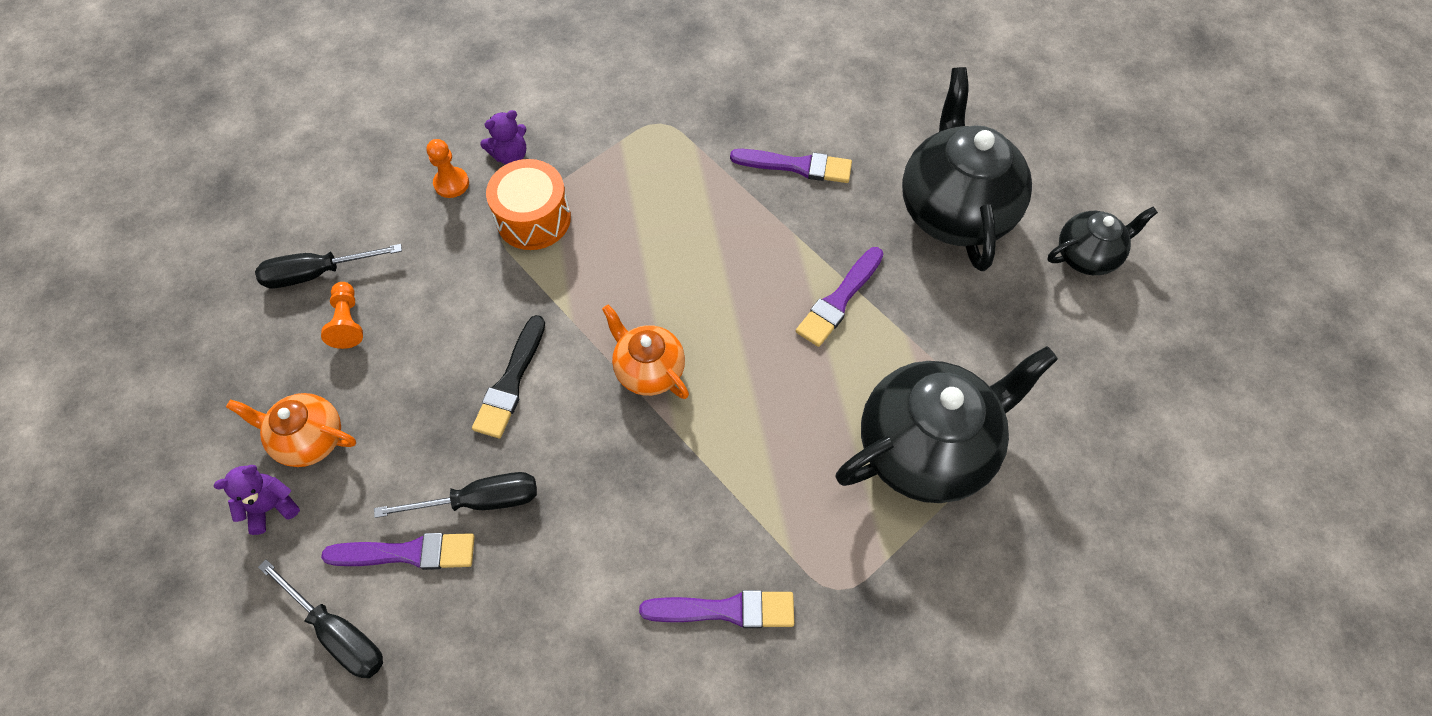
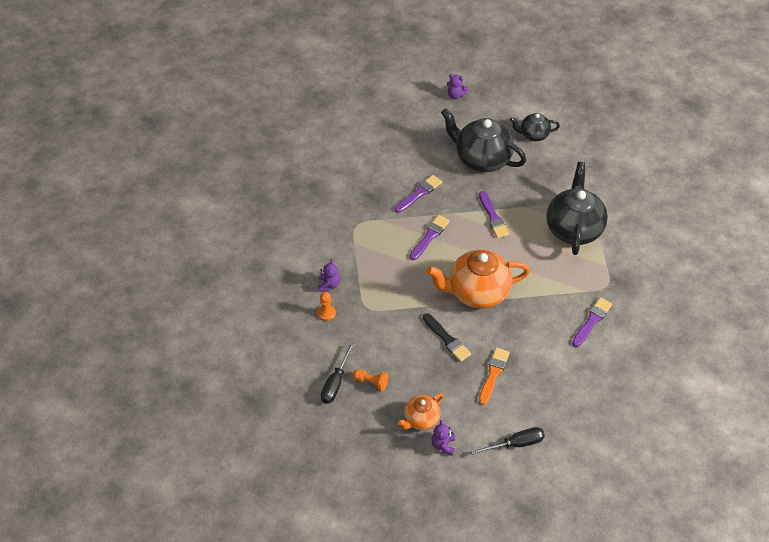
camera: 55 degrees left, 10 degrees down
(408, 553) = (498, 407): purple brush -> purple brush (429, 236)
(480, 500) = (493, 374): black screwdriver -> orange brush
(533, 219) = (371, 293): orange drum -> none
(648, 370) = (477, 292): orange teapot -> orange teapot, size x1.87
(1057, 96) = (455, 95): none -> purple teddy bear
(1087, 255) = (533, 135): black teapot -> black teapot turned 105 degrees counterclockwise

